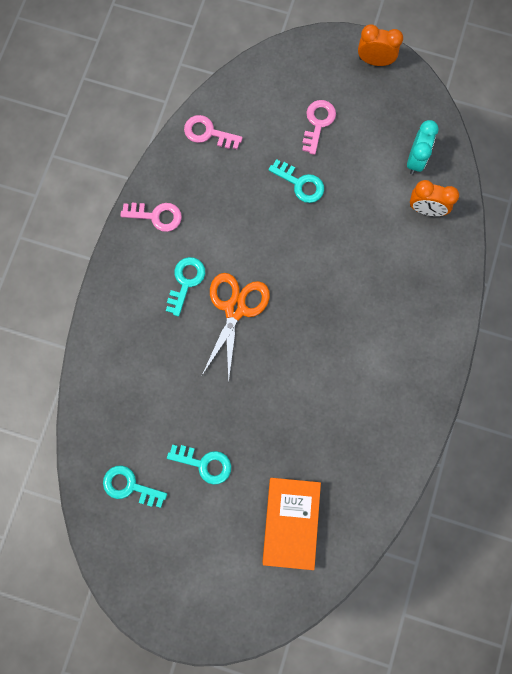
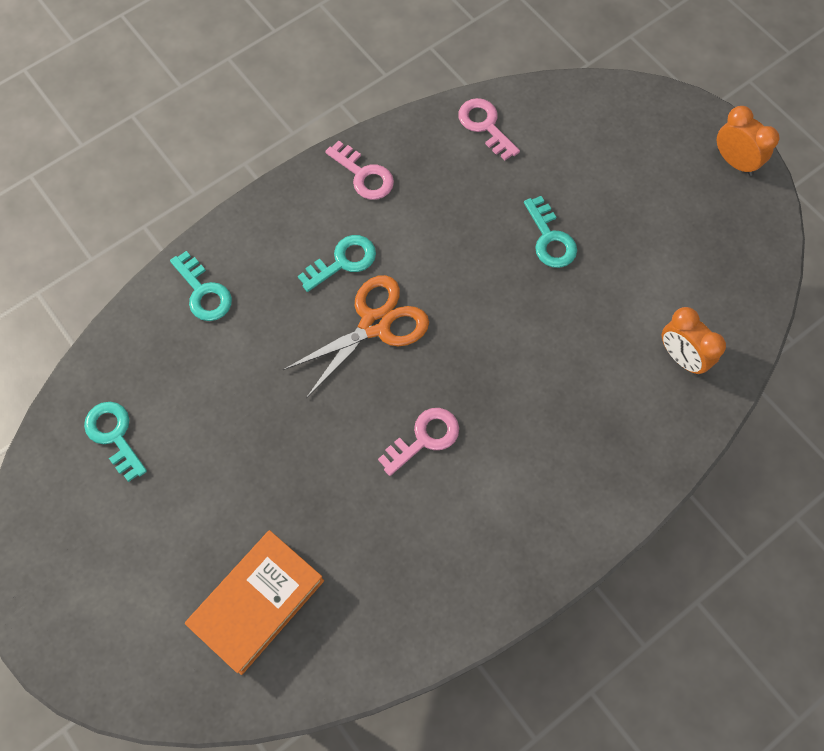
camera: 35 degrees right, 10 degrees down
(204, 463) = (212, 468): turquoise key -> turquoise key (203, 292)
(318, 123) = (618, 188): pink key -> pink key (424, 438)
(415, 160) = (708, 295): turquoise clock -> none

